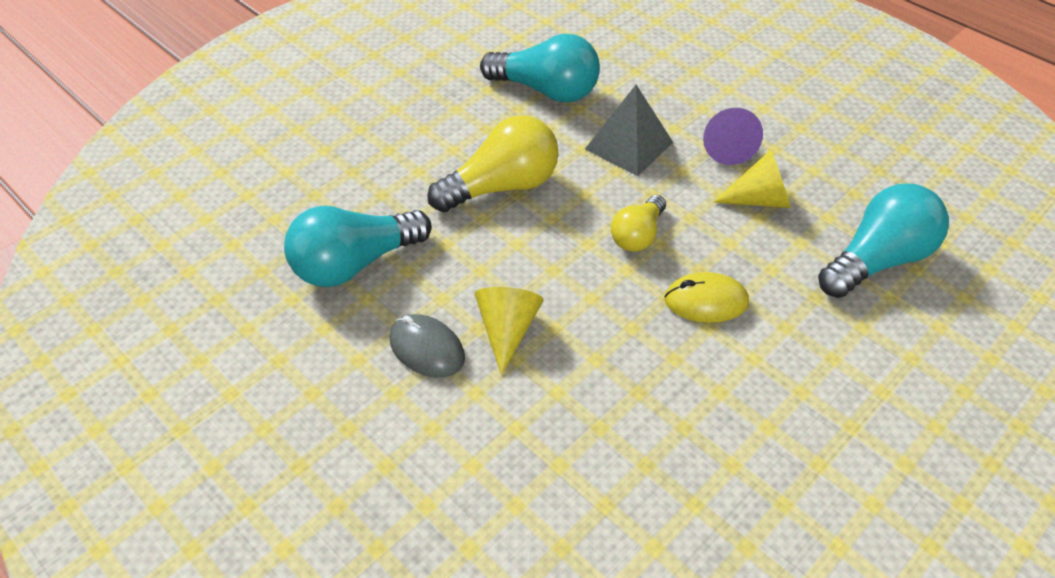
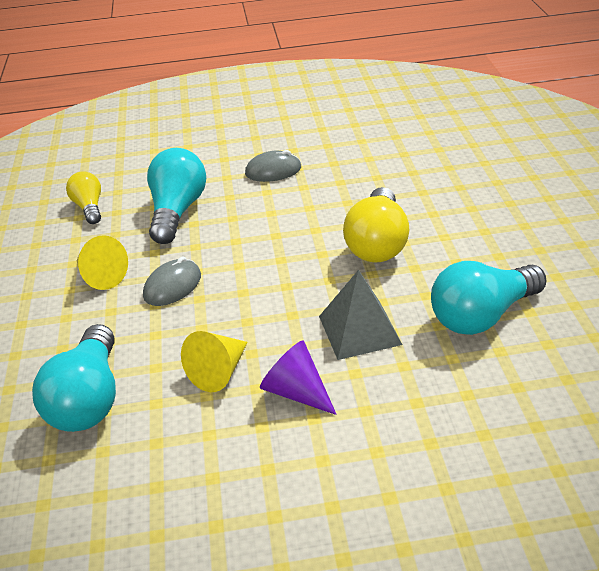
camera: 130 degrees right, 10 degrees down
(355, 264) = (366, 165): turquoise light bulb -> turquoise light bulb (177, 211)
(507, 330) = (251, 200): yellow cone -> yellow cone (101, 276)
(638, 235) = (260, 285): yellow light bulb -> yellow light bulb (89, 207)
(706, 301) = (172, 286): yellow mouse -> grey mouse

